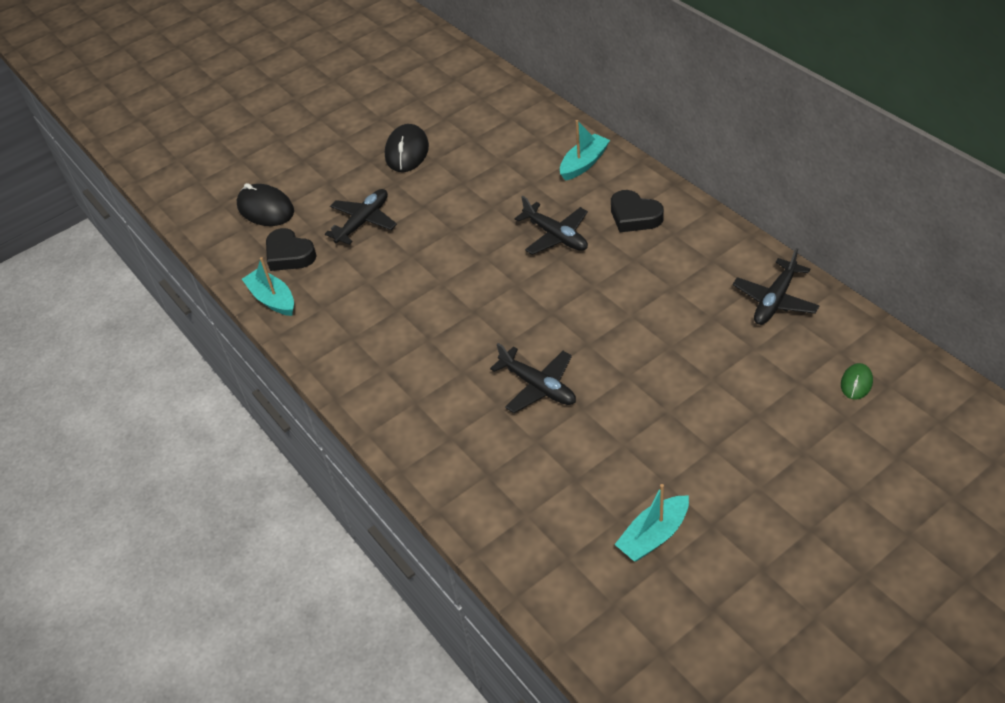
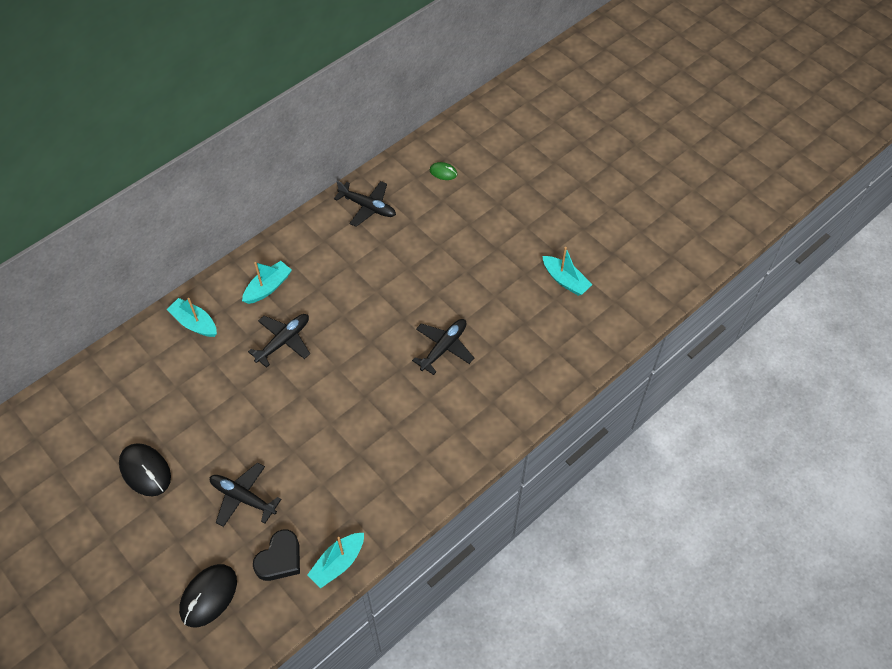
camera: 100 degrees left, 10 degrees up
(407, 151) = (145, 471): black mouse -> black mouse turned 45 degrees clockwise
(634, 216) = (268, 287): black heart -> turquoise boat

